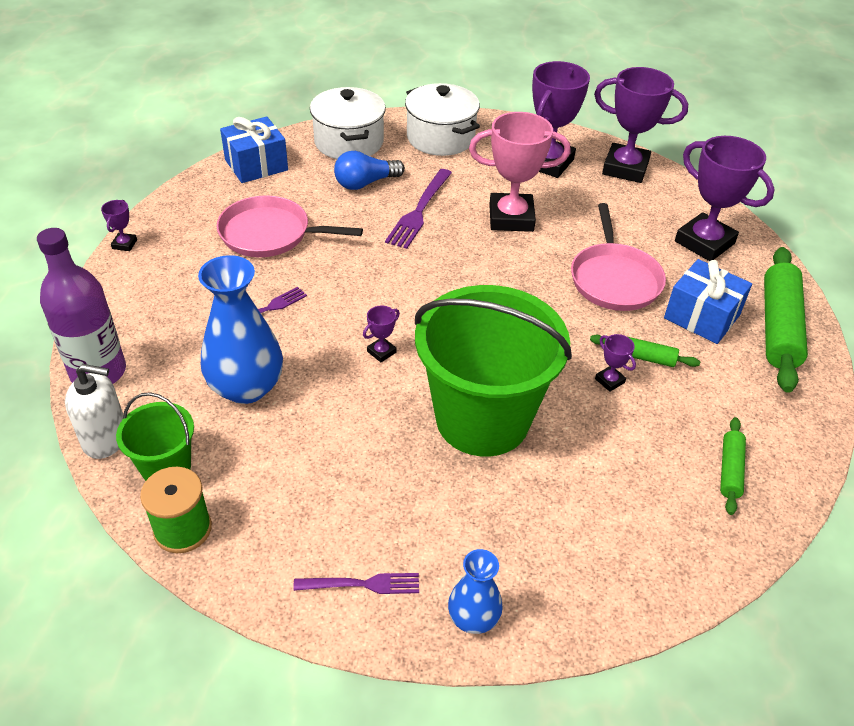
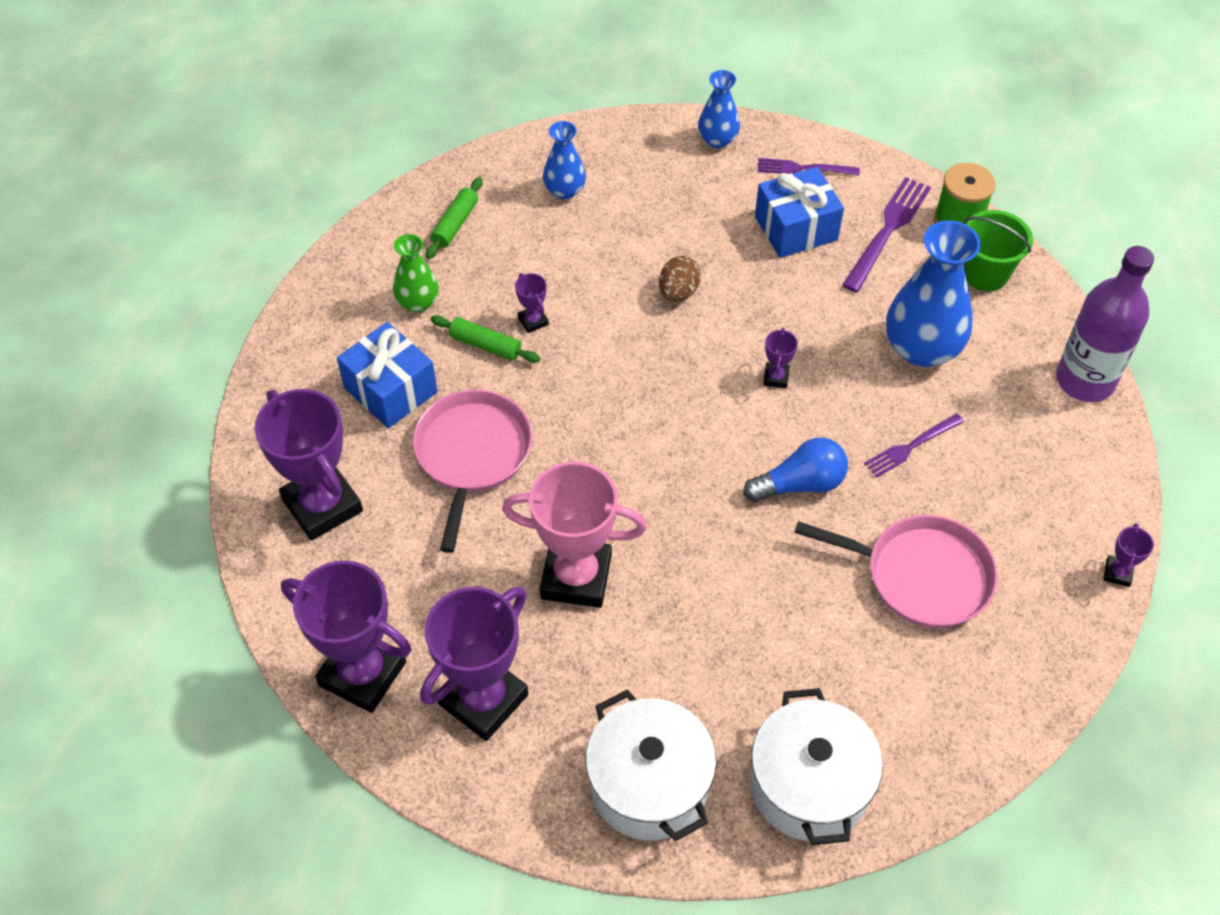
camera: 170 degrees left, 10 degrees up
(106, 439) = (1052, 306): white soap dispenser -> none
(256, 165) = (960, 735): blue gift -> blue gift (796, 228)
(365, 183) = (784, 673): blue light bulb -> blue light bulb (800, 484)
(381, 352) = (776, 377): purple trophy -> purple trophy turned 45 degrees counterclockwise
(419, 211) = (707, 602): purple fork -> purple fork (888, 229)
(482, 419) = (678, 292): green bucket -> brown egg
(633, 523) = (564, 190): none -> blue vase
(721, 388) = (418, 302): none -> green vase
(778, 327) = (308, 368): green rolling pin -> none

